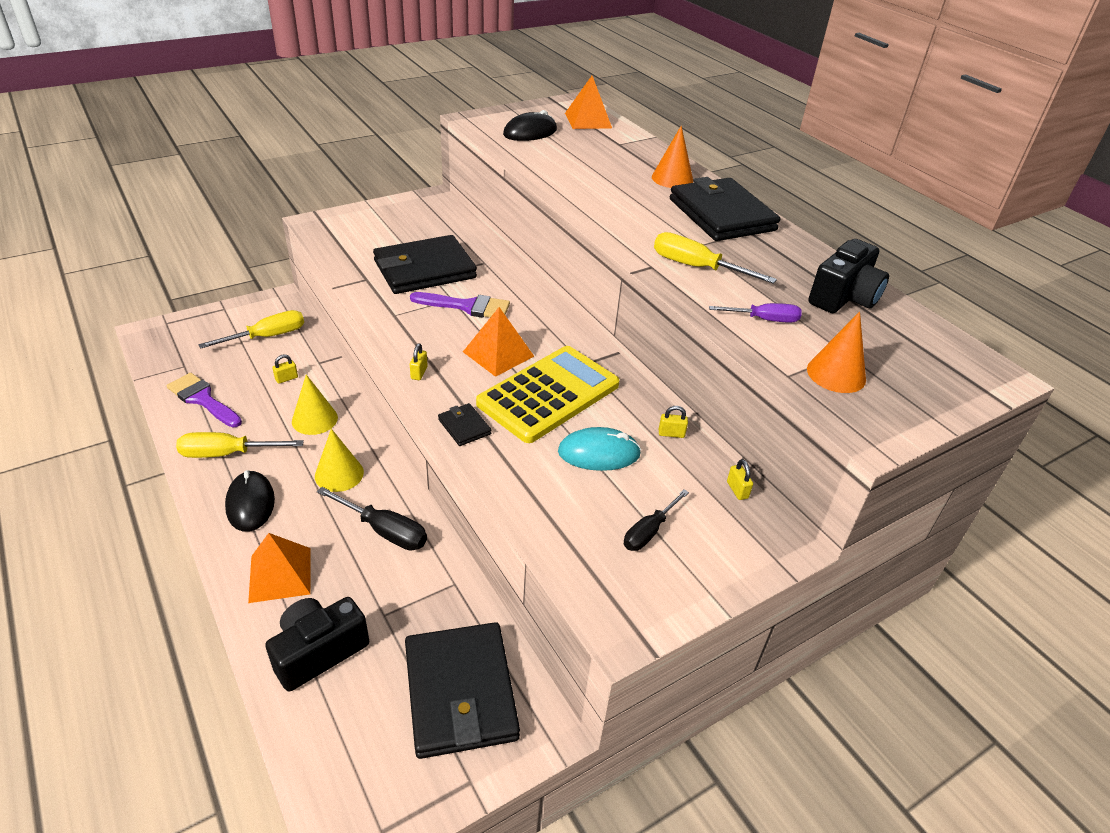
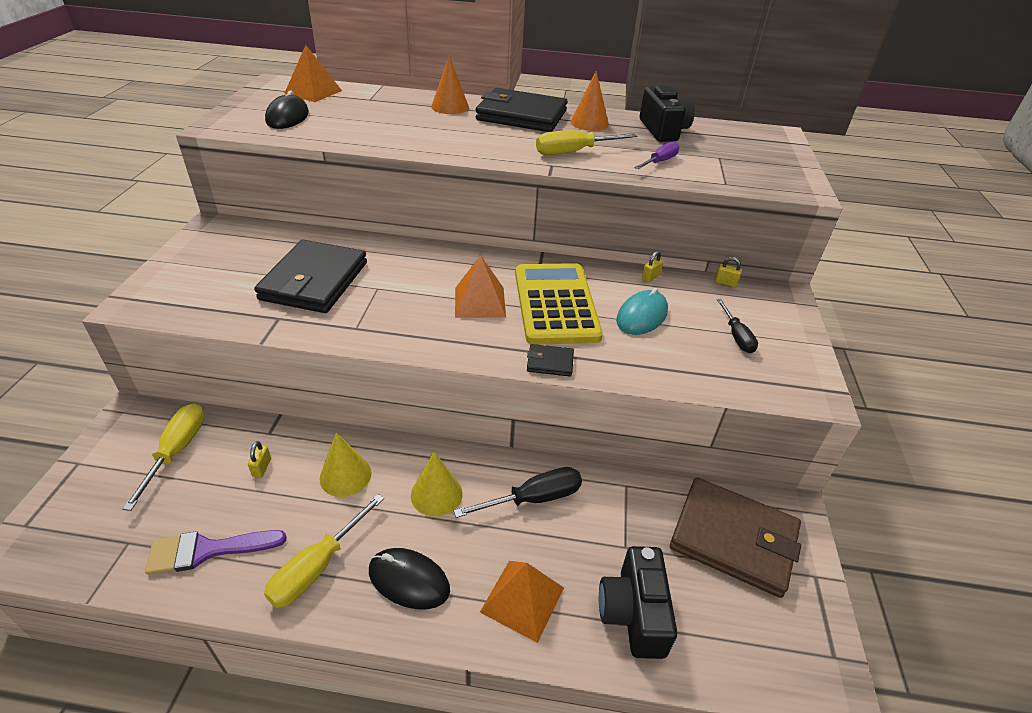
camera: 50 degrees left, 0 degrees up
(419, 373) = (454, 353): yellow padlock -> none
(460, 692) = (733, 538): black wallet -> brown wallet
(467, 306) = (398, 286): purple brush -> none
(836, 374) = (738, 170): orange cone -> orange cone (589, 123)

